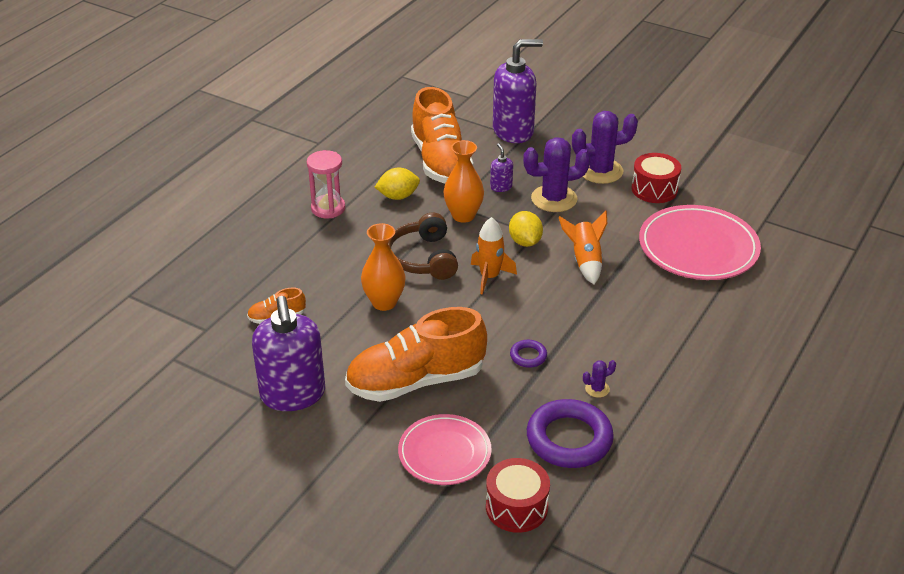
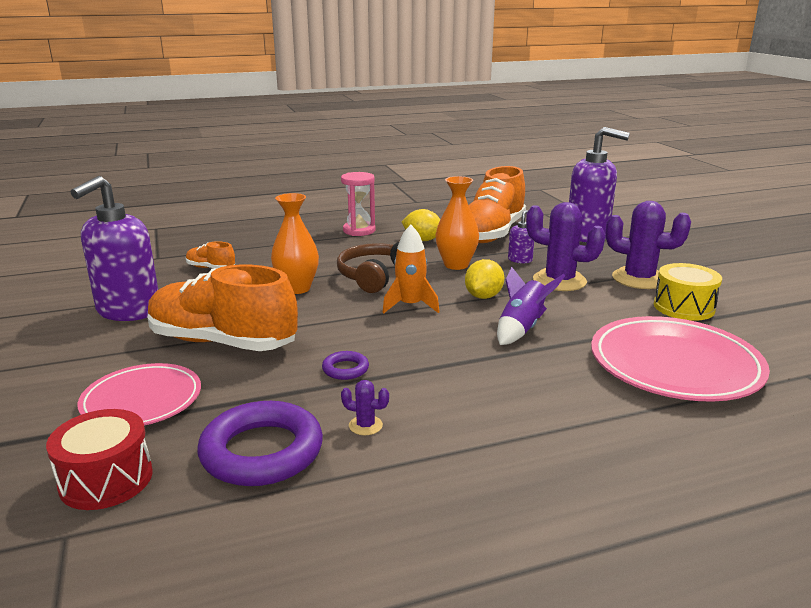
camera: 40 degrees right, 15 degrees down
(585, 261) = (521, 328): orange rocket -> purple rocket
(654, 189) = (683, 307): red drum -> yellow drum

